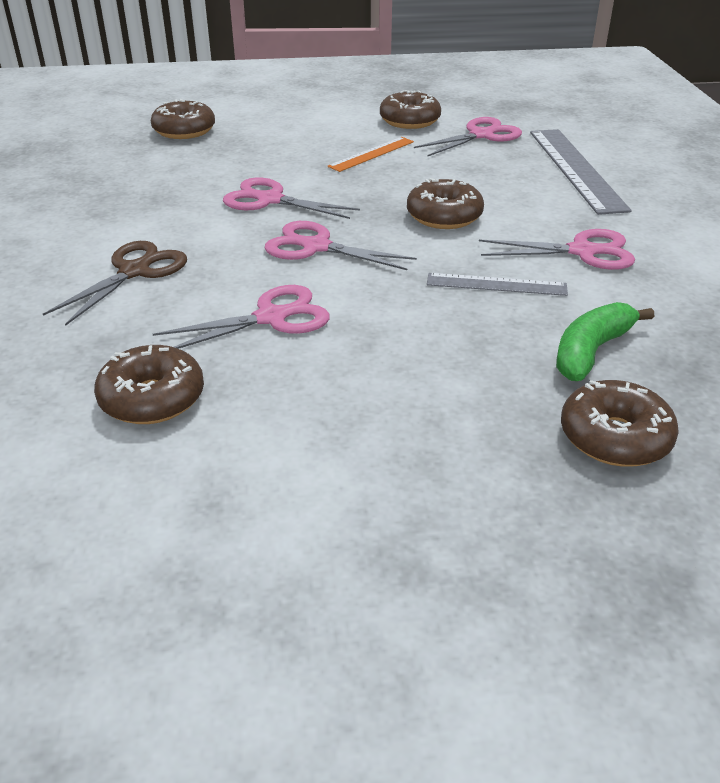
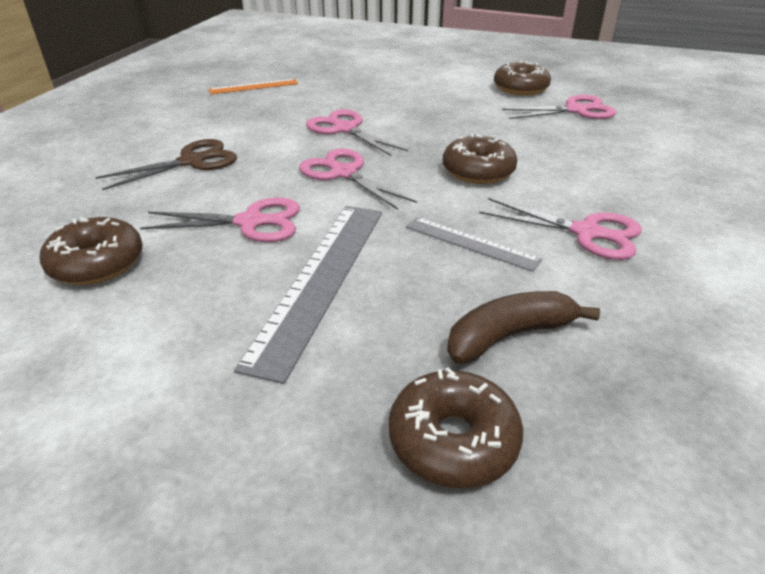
camera: 25 degrees right, 0 degrees up
(184, 131) = (333, 68): brown donut -> none
(371, 154) = (462, 109): orange ruler -> orange ruler (254, 86)
(575, 169) = (645, 155): grey ruler -> grey ruler (320, 279)
(591, 351) = (509, 336): green banana -> brown banana

